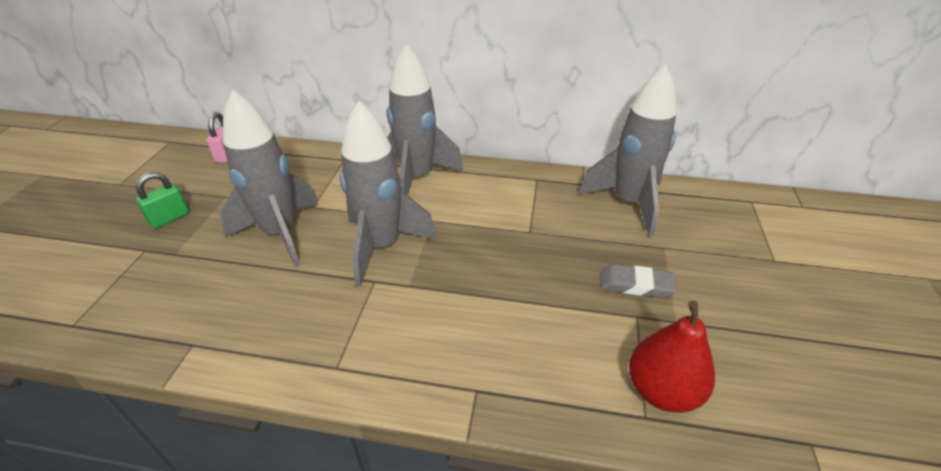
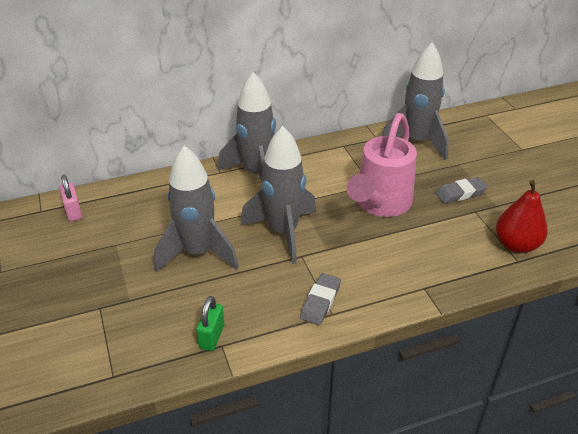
camera: 30 degrees left, 0 degrees up
(170, 218) = (89, 278): green padlock -> green padlock (212, 337)
(338, 345) = (320, 302): none -> grey eraser
(517, 258) = (379, 205): none -> pink watering can

